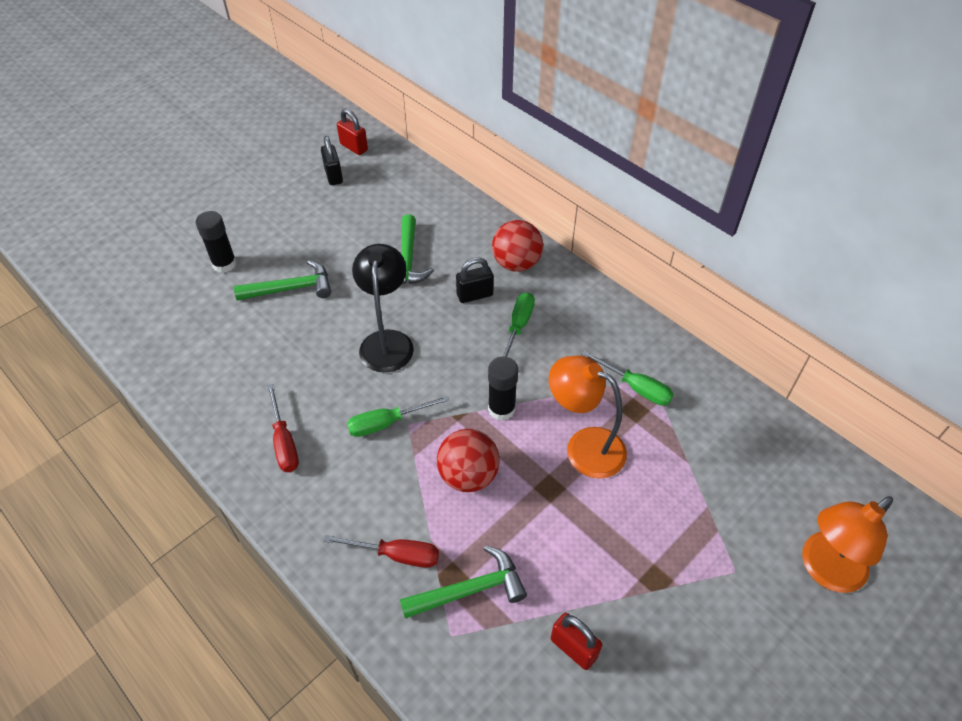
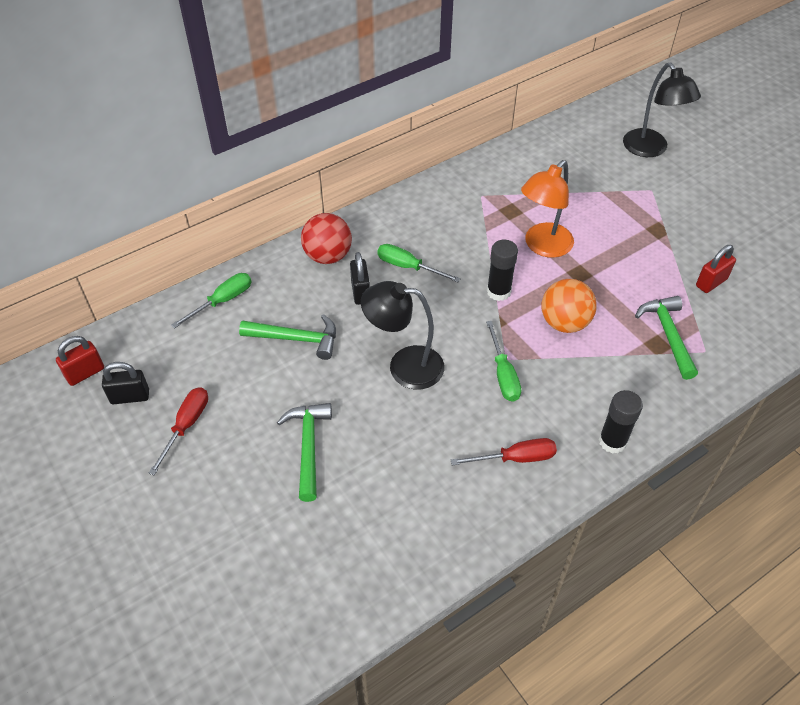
camera: 80 degrees left, 0 degrees up
(224, 264) = (247, 516): black glue stick -> black glue stick (612, 441)
(396, 555) = (637, 379): red screwdriver -> red screwdriver (186, 426)
(468, 475) = (564, 323): red ball -> orange ball
(635, 387) = (489, 206): green screwdriver -> green screwdriver (222, 301)
(824, 570) = (650, 149): orange lamp -> black lamp

